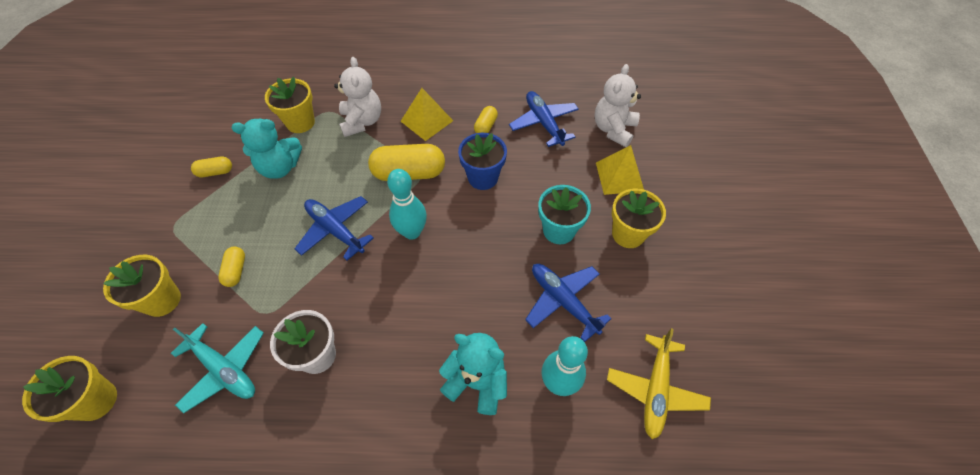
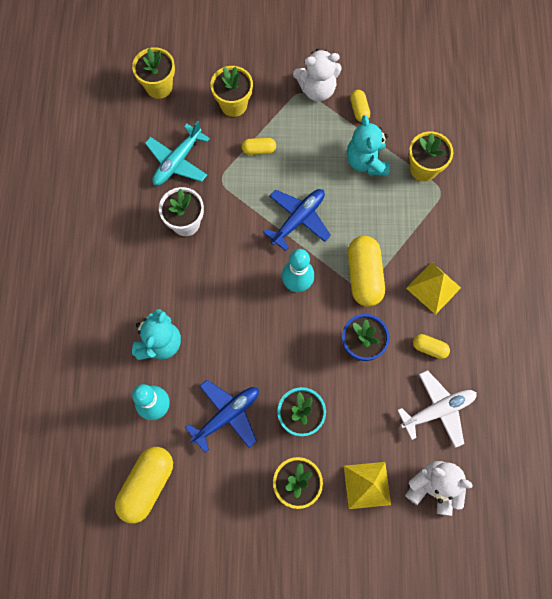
camera: 90 degrees right, 15 degrees up
(362, 121) = (428, 225): white teddy bear -> white teddy bear (317, 89)
(544, 123) = (438, 410): blue plane -> white plane
(655, 389) = (147, 485): yellow plane -> yellow capsule

